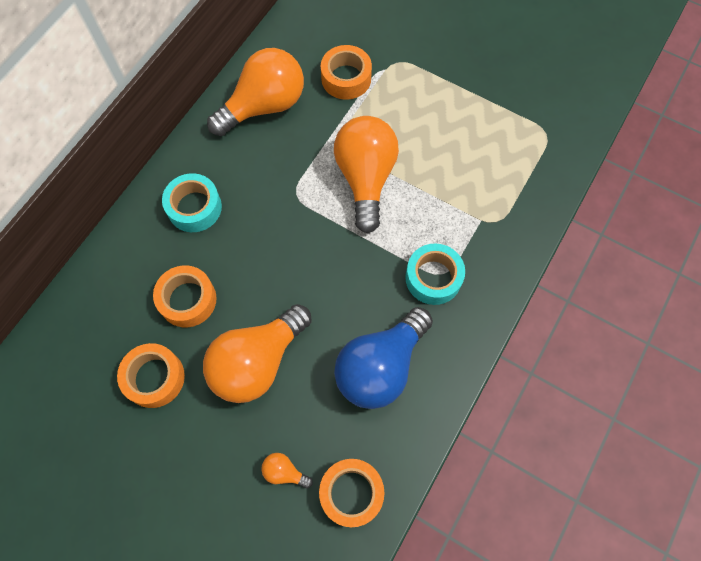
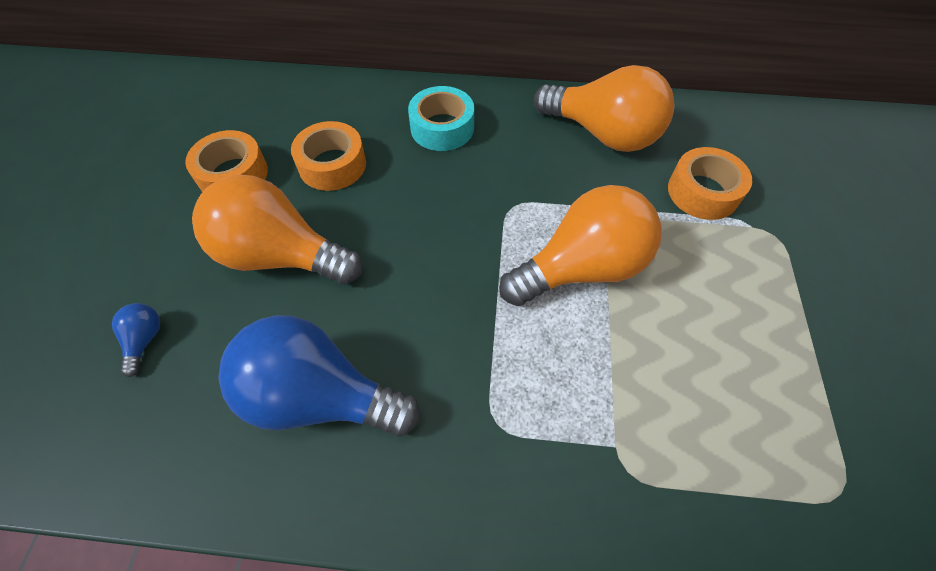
camera: 65 degrees right, 10 degrees down
(284, 472) = (145, 340): orange light bulb -> blue light bulb
(351, 493) = (126, 433): orange tape -> none
(433, 278) = (483, 413): turquoise tape -> none

